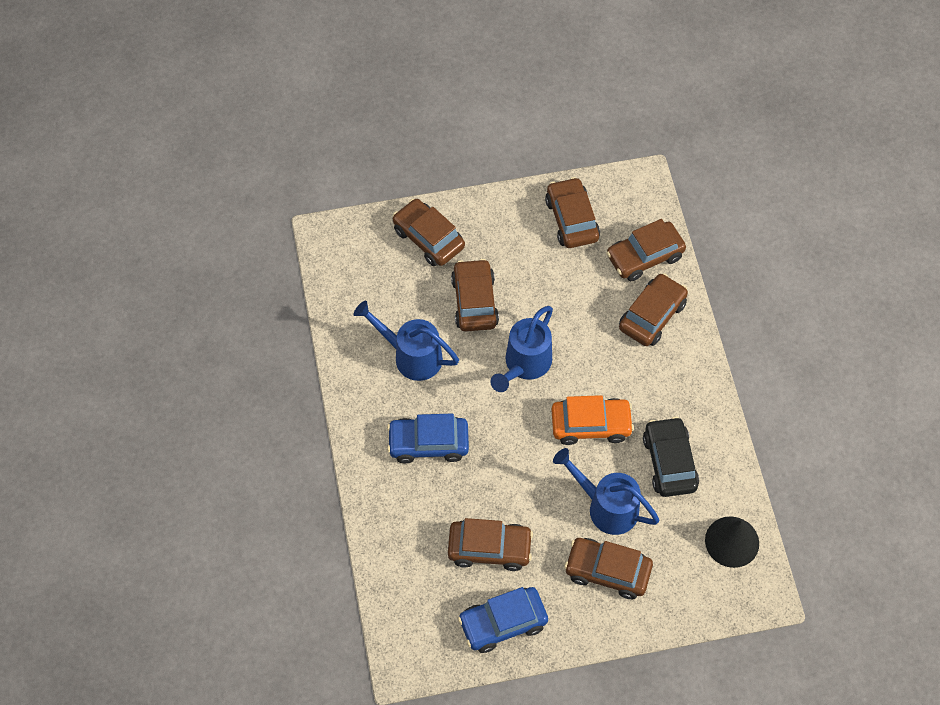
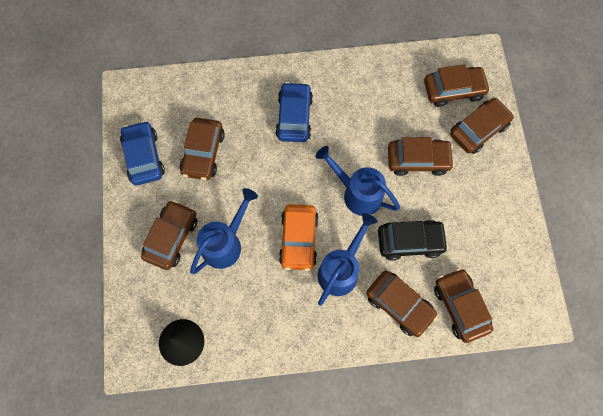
camera: 95 degrees right, 10 degrees up
(411, 356) = (370, 110): blue watering can -> blue watering can (341, 269)
(572, 219) = (498, 247): brown car -> brown car (453, 90)
(669, 462) = (258, 300): black car -> black car (410, 241)

